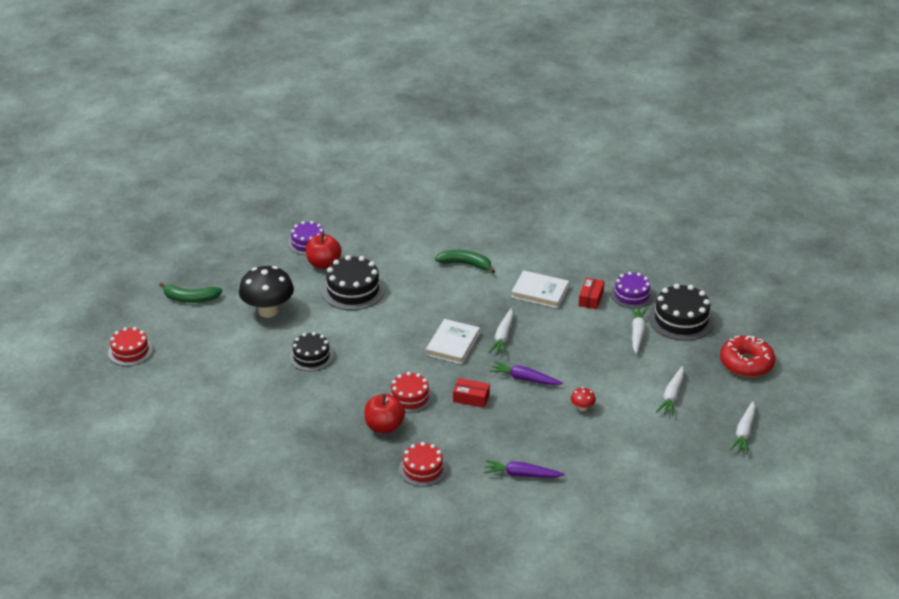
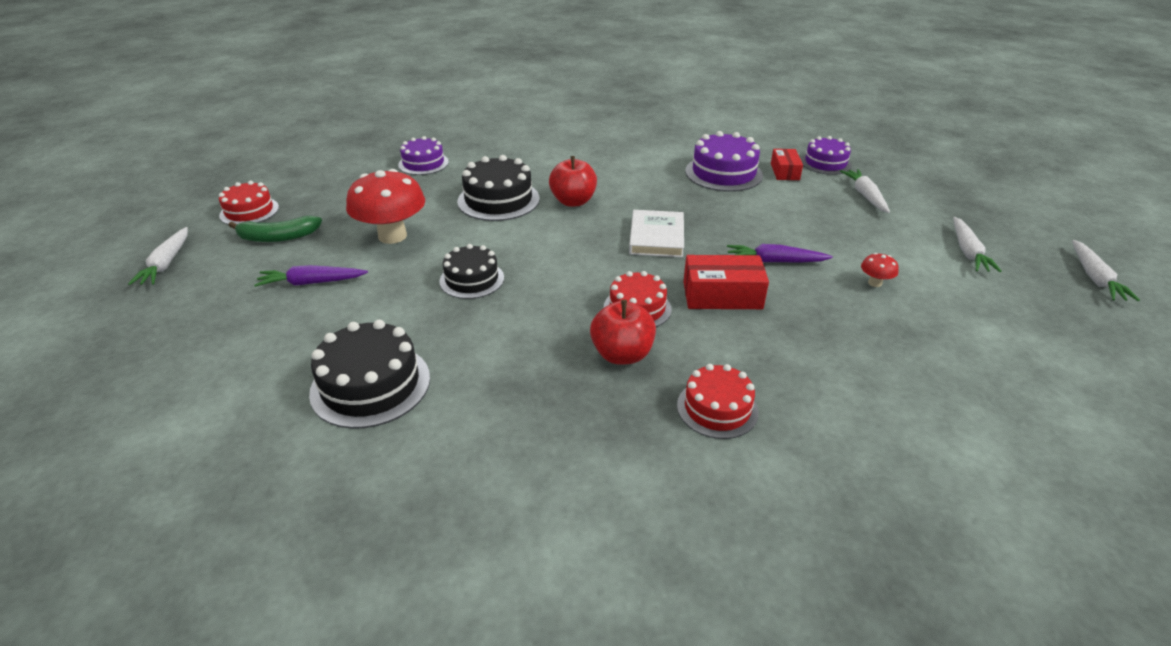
camera: 15 degrees left, 0 degrees up
(130, 351) = (187, 314): red cake -> red cake (249, 211)
(268, 311) = (392, 236): black mushroom -> red mushroom
(324, 264) = (450, 180): red apple -> red apple (573, 201)
(465, 264) = (621, 160): green banana -> none
(471, 398) = (722, 295): red box -> red box, size x1.55
(503, 337) = (713, 221): white carrot -> white carrot (166, 263)
(521, 474) = (870, 387): purple carrot -> purple carrot (311, 283)
(540, 292) = (723, 173): white book -> purple cake
(681, 319) = (899, 177): black cake -> black cake (370, 385)
(746, 363) = (1012, 206): red donut -> none

